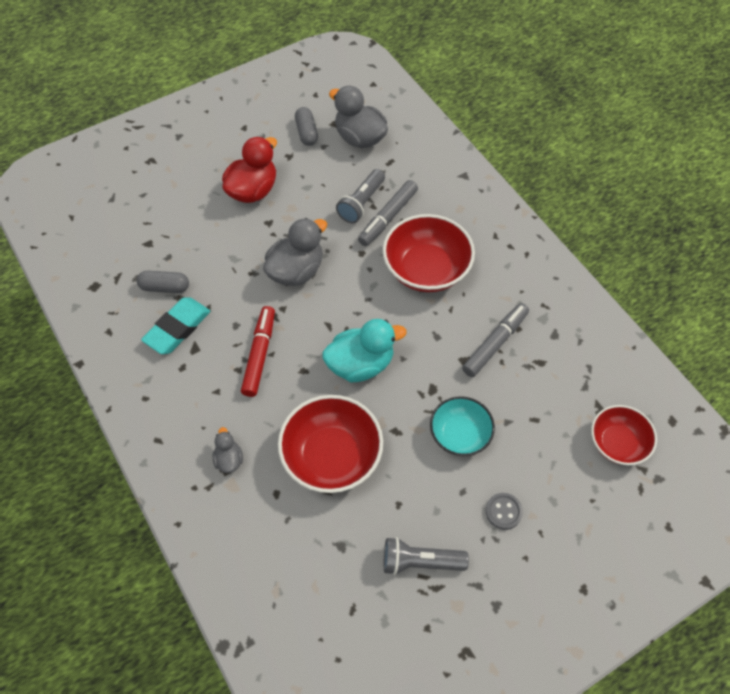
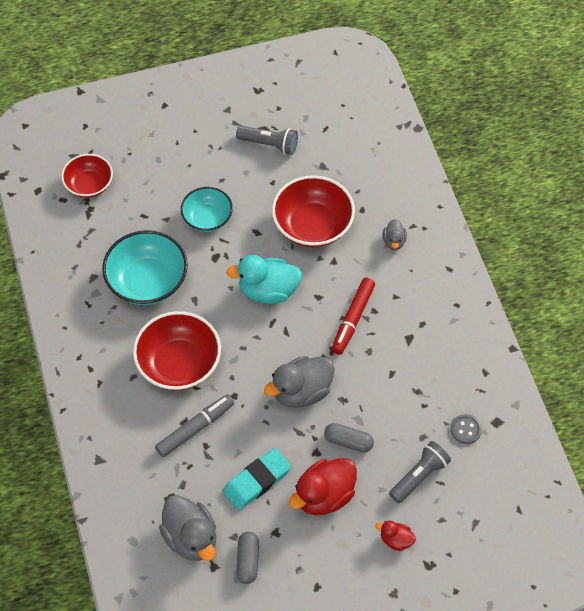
camera: 165 degrees left, 0 degrees up
(165, 287) = (429, 404): grey capsule -> grey capsule (348, 441)
(177, 328) = (422, 360): turquoise eraser -> turquoise eraser (257, 481)
(182, 172) = (396, 540): none -> red duck
(361, 203) = (216, 452): grey flashlight -> grey flashlight (419, 476)
(495, 343) = (147, 281): grey marker -> turquoise bowl
(503, 511) = (197, 161): grey button -> grey button (466, 429)

